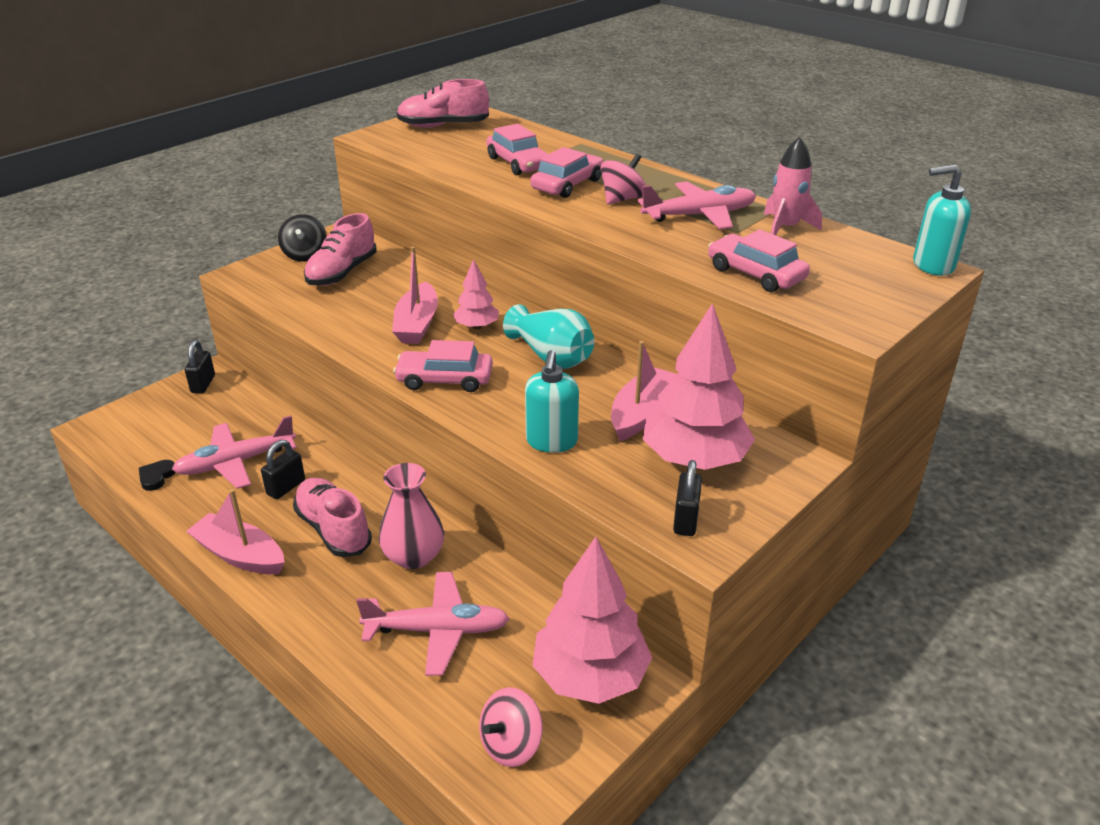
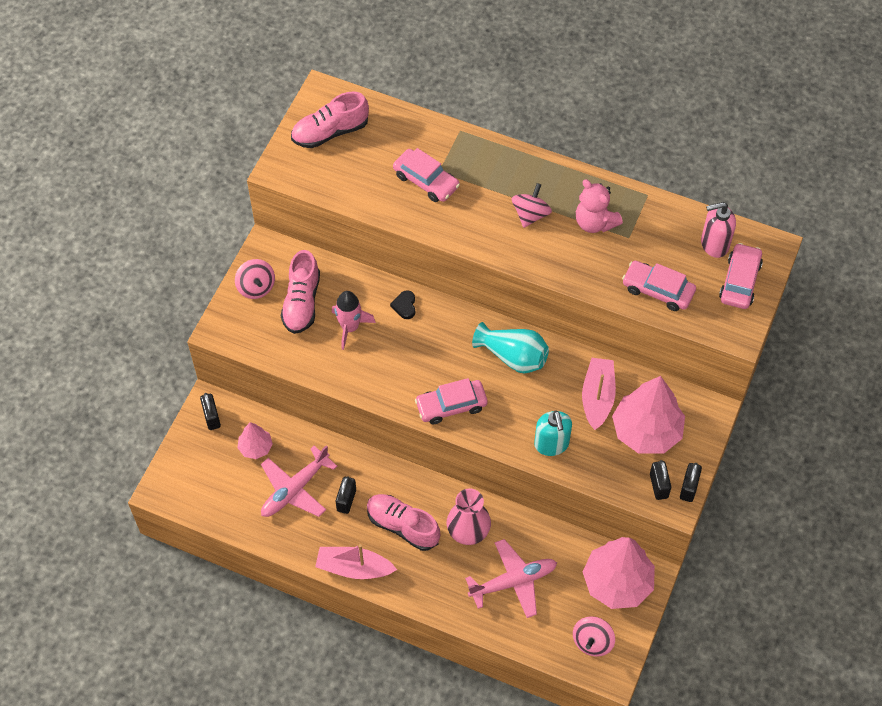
camera: 20 degrees left, 25 degrees up
(156, 477) = (247, 521): black heart -> black heart (404, 306)
(305, 255) = (256, 287): black spinning top -> pink spinning top
(417, 324) = (398, 349): pink boat -> none
(477, 326) = (443, 338): pink tree -> pink tree (256, 447)
(567, 185) = (480, 204): pink car -> pink car (740, 281)
(699, 216) = (594, 222): pink plane -> pink teddy bear
(732, 533) = (688, 488): none -> black padlock
(785, 228) = (660, 222): pink rocket -> pink rocket (350, 327)
(852, 254) = (714, 244): none -> pink soap dispenser
(932, 265) = (769, 243): turquoise soap dispenser -> none

